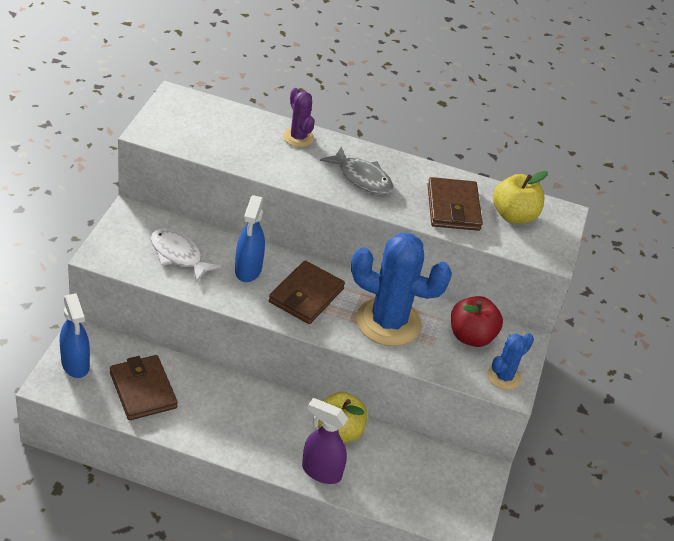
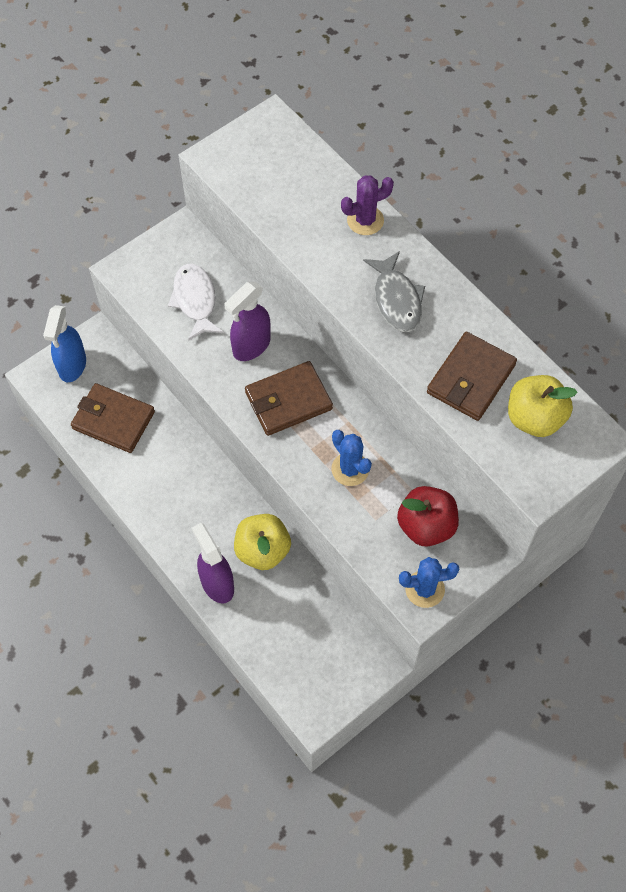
camera: 40 degrees right, 20 degrees up
(143, 390) = (113, 420): brown wallet -> brown wallet turned 75 degrees counterclockwise
(248, 270) = (251, 346): blue spray bottle -> purple spray bottle
(298, 137) = (365, 220): purple cactus -> purple cactus turned 60 degrees clockwise
(388, 322) = (350, 469): blue cactus -> blue cactus, size x0.50

